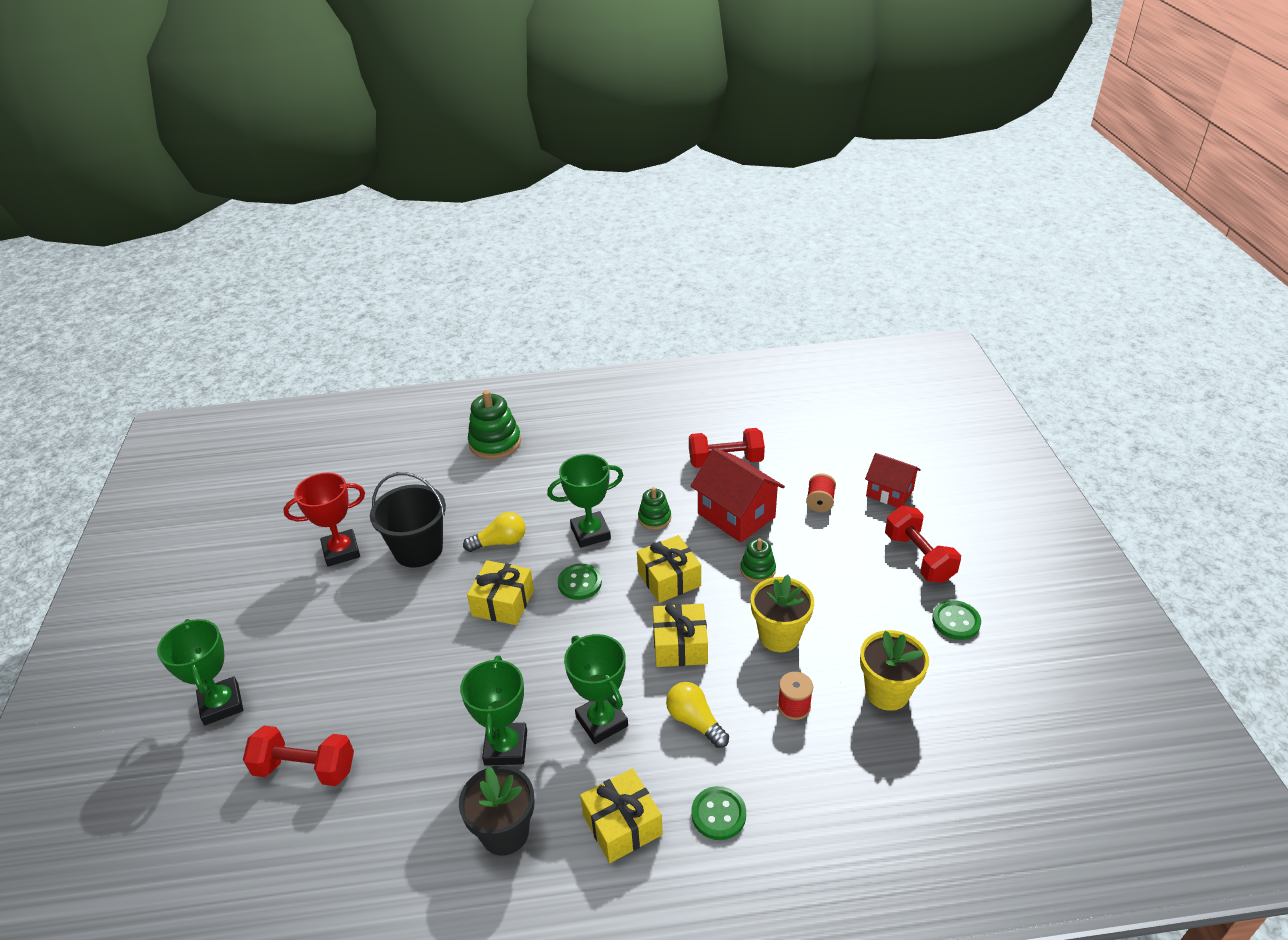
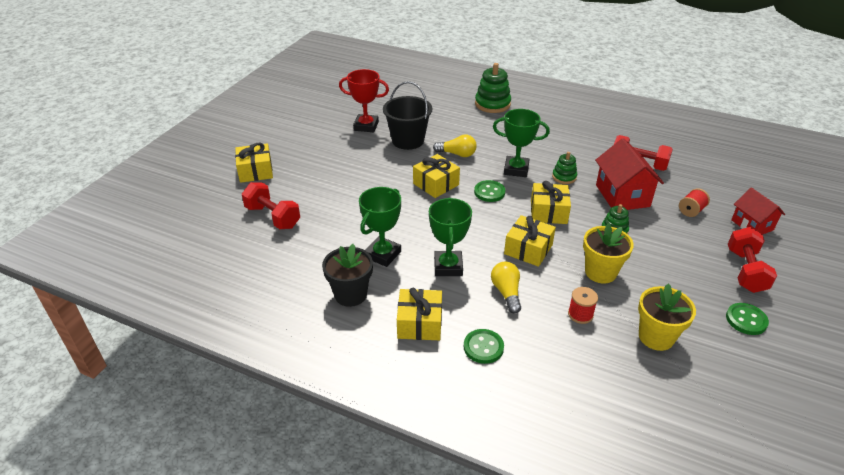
camera: 30 degrees right, 0 degrees up
(221, 704) = (256, 171): green trophy -> yellow gift

